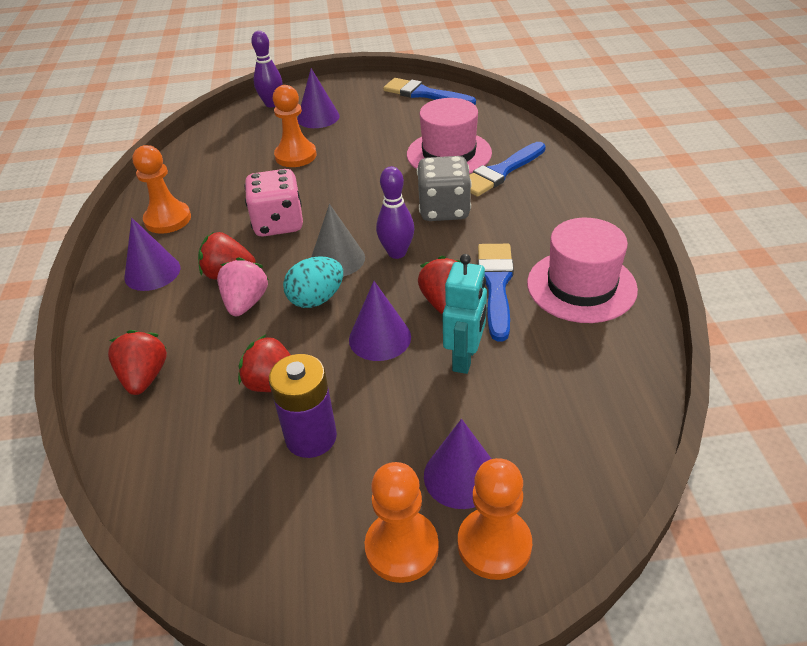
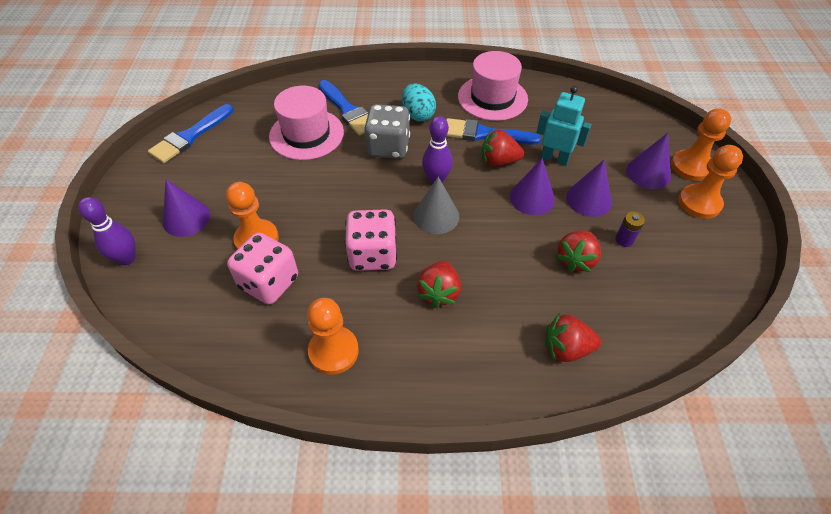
camera: 85 degrees left, 10 degrees up
(152, 272) = (423, 357): purple cone -> purple cone (588, 199)
(245, 172) = (269, 282): none -> pink dice
(246, 303) = (481, 278): pink strawberry -> none
(311, 437) = (624, 240): purple battery -> purple battery, size x0.53
(316, 299) = (484, 231): turquoise egg -> turquoise egg (418, 115)

